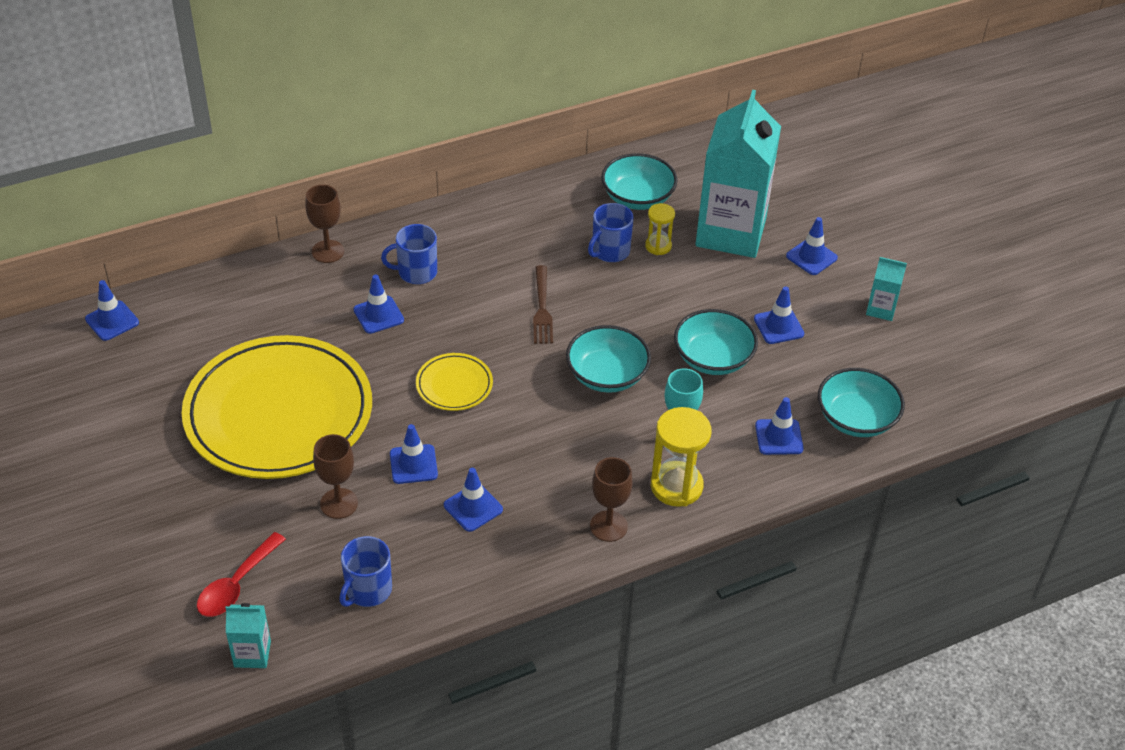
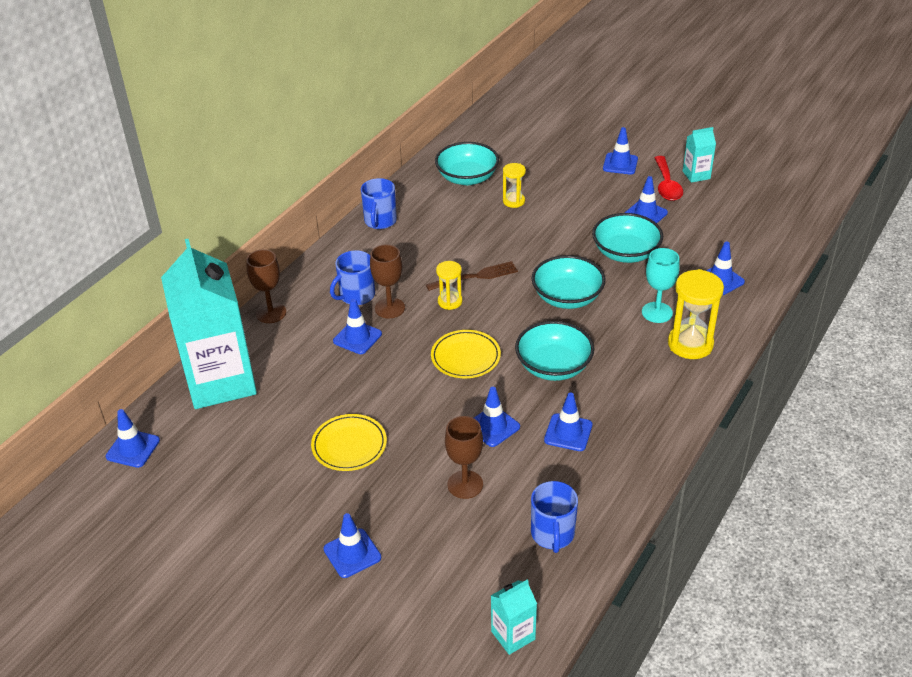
camera: 30 degrees left, 5 degrees down
(195, 509) = (352, 553): none -> blue traffic cone
(236, 584) = (445, 590): red spoon -> red spoon (667, 185)
(279, 413) = (349, 445): yellow plate -> yellow plate, size x0.42
(493, 322) = (450, 301): none -> yellow hourglass
(542, 308) = (476, 276): brown fork -> brown fork turned 75 degrees counterclockwise
(608, 526) = (674, 394): brown goblet -> brown goblet (390, 308)
(610, 251) = (484, 219): blue mug -> blue mug (380, 221)
(730, 232) = (552, 172): turquoise carton -> turquoise carton (220, 381)
(856, 419) = (754, 246): turquoise bowl -> turquoise bowl (553, 366)

